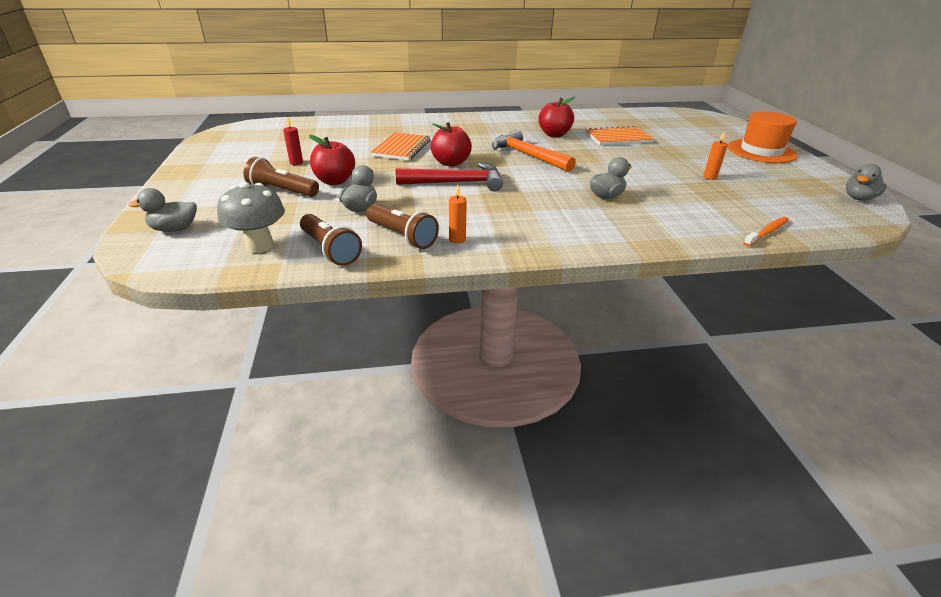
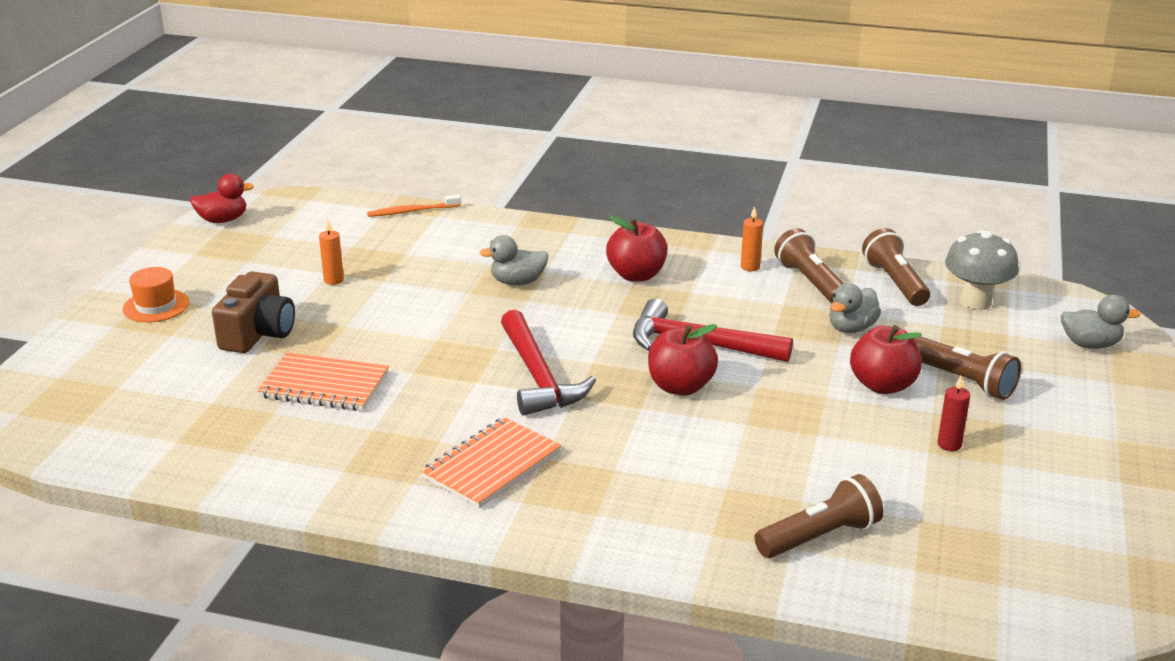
camera: 155 degrees left, 5 degrees down
(357, 129) = (820, 536): none -> brown flashlight
(402, 148) = (747, 444): orange notebook -> orange notebook (492, 465)
(528, 155) = (538, 376): orange hammer -> red hammer
(554, 134) = (425, 422): red apple -> red apple (636, 275)
(688, 149) = (258, 333): none -> brown camera
(761, 151) = (156, 306): orange hat -> orange hat, size x0.59
(858, 198) = (223, 220): grey duck -> red duck

